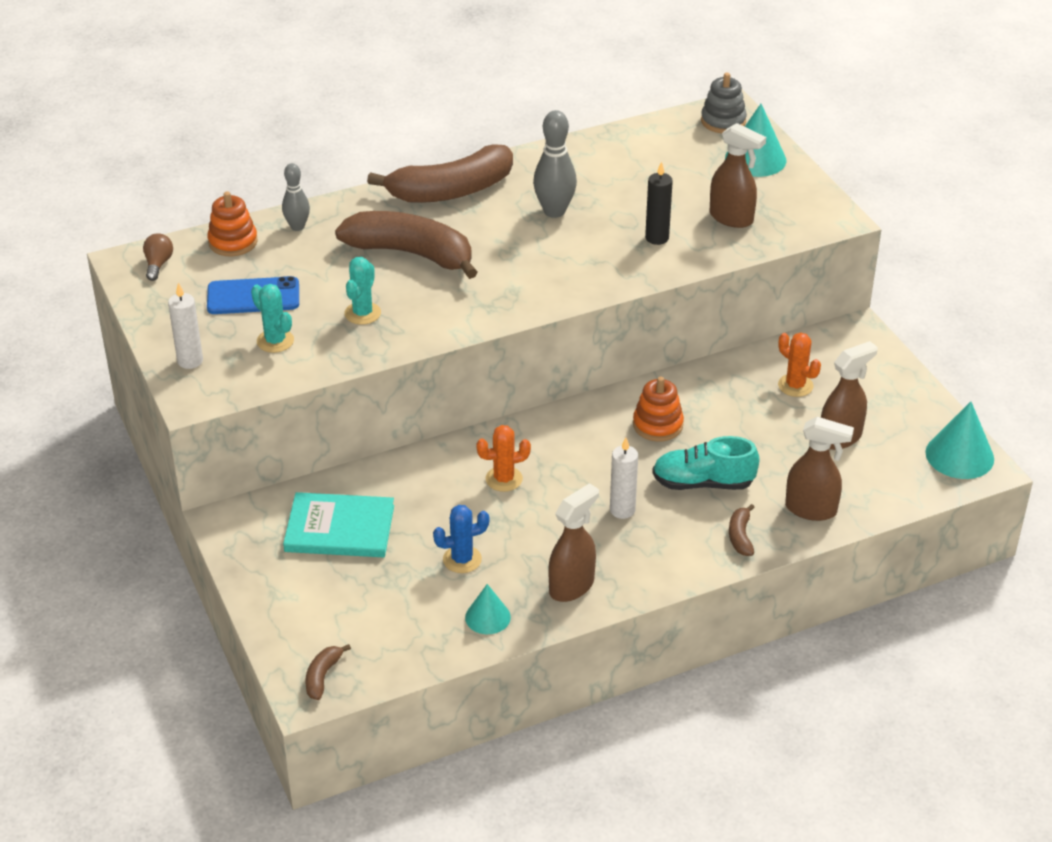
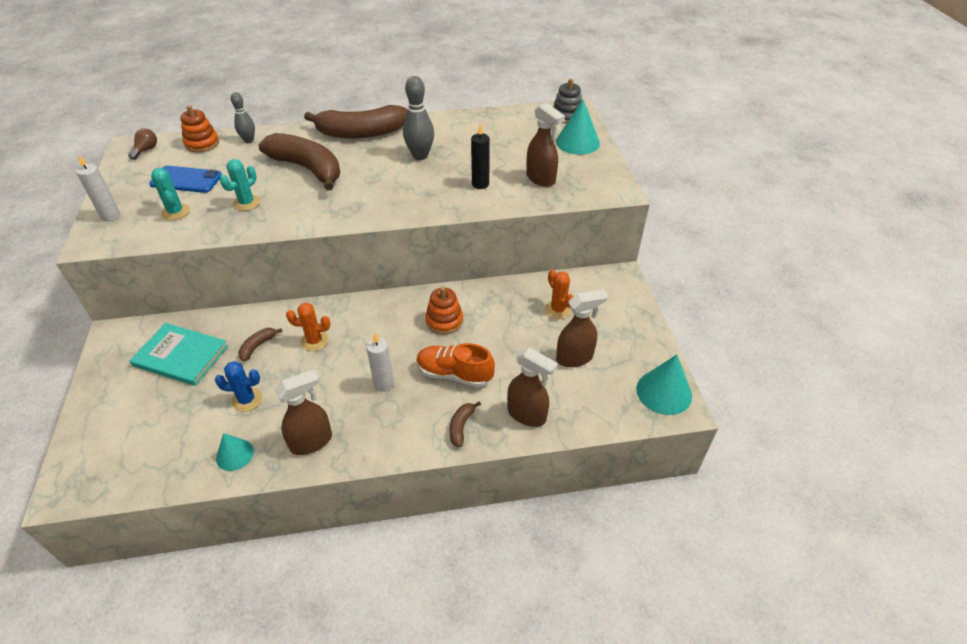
camera: 15 degrees right, 5 degrees up
(322, 676) = (84, 478): brown banana -> brown banana (257, 346)
(703, 483) = (454, 374): turquoise shoe -> orange shoe

